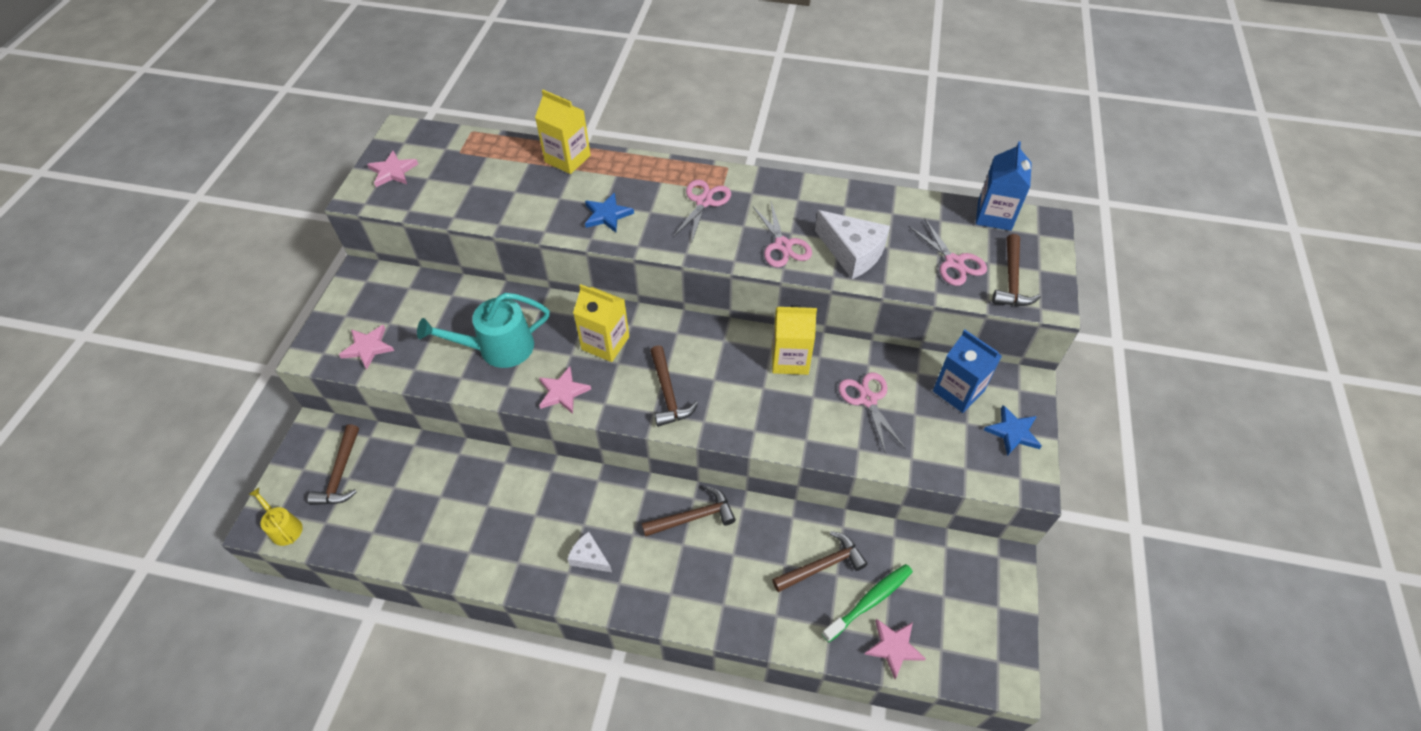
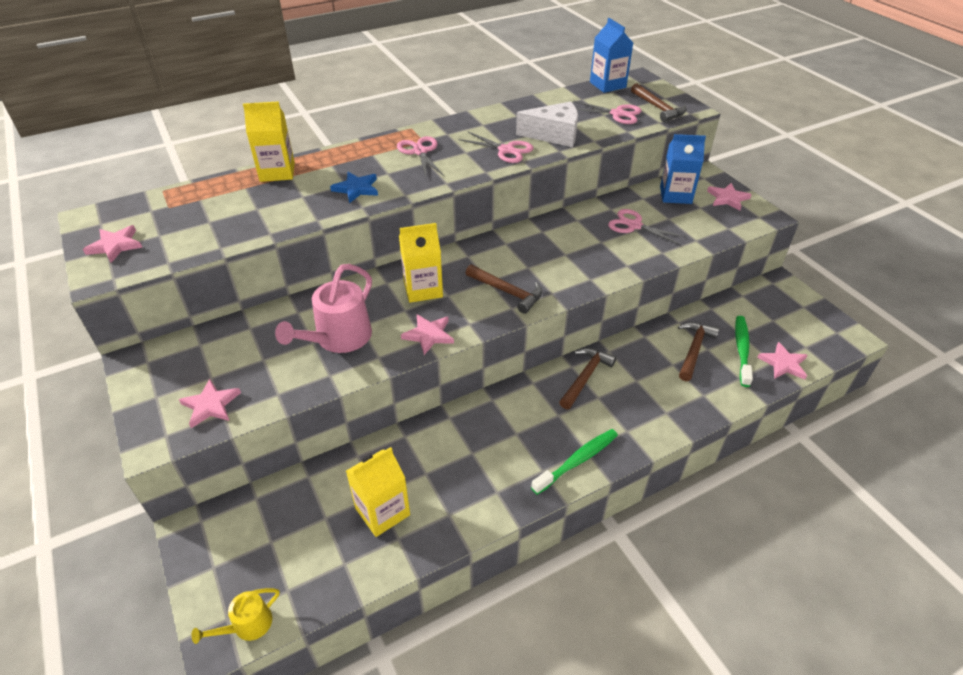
camera: 40 degrees left, 10 degrees down
(284, 528) = (248, 625): yellow watering can -> yellow watering can turned 45 degrees counterclockwise
(340, 474) = (259, 544): brown hammer -> none
(499, 348) = (339, 338): turquoise watering can -> pink watering can
(589, 558) = (546, 450): white cheese -> none
(602, 586) = (577, 461): none -> green toothbrush
(790, 359) = (561, 231): yellow carton -> yellow carton (382, 511)
(1013, 432) = (727, 198): blue star -> pink star

